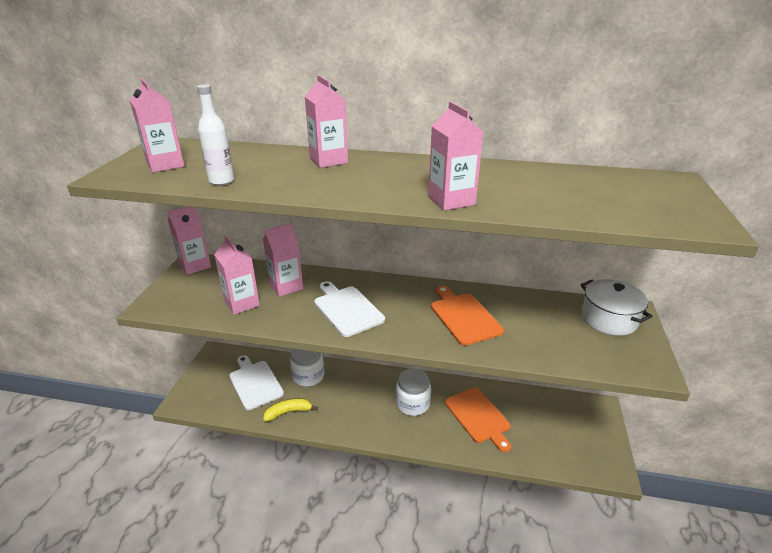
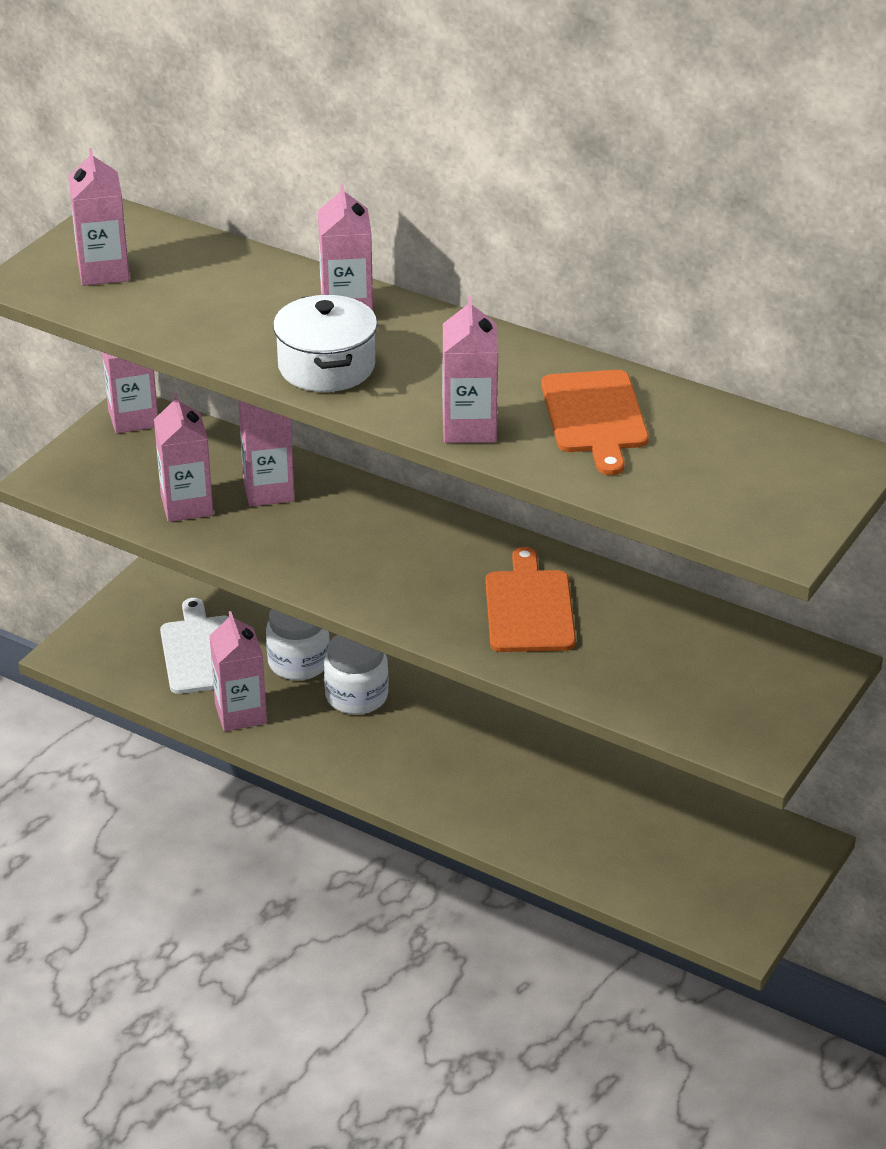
camera: 20 degrees right, 5 degrees up
(221, 181) = (172, 323): white bottle -> none
(288, 412) = (240, 713): yellow banana -> pink carton
(347, 309) = (348, 553): white cutting board -> none
(412, 404) = (461, 753): white jar -> white jar (356, 696)
(478, 417) = (565, 802): orange cutting board -> orange cutting board (595, 416)
(609, 319) = (770, 667): white pot -> white pot (326, 367)

